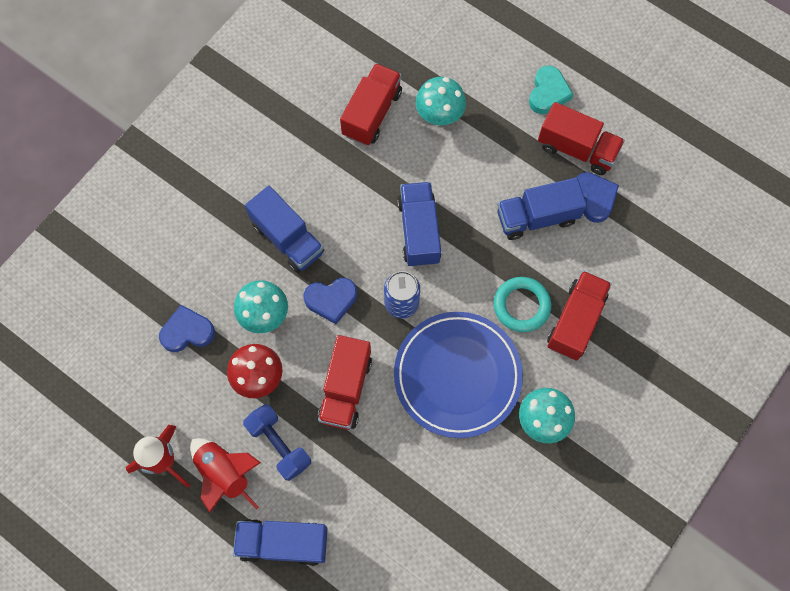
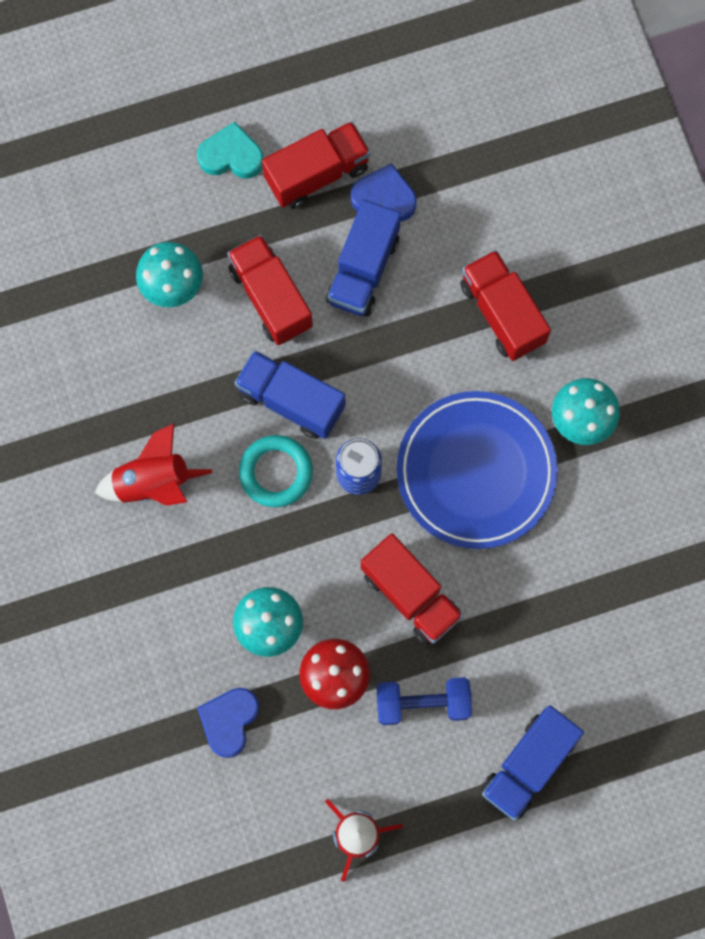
camera: 55 degrees left, 5 degrees up
(225, 474) = (415, 779): red rocket -> red rocket (154, 483)
(287, 239) = (199, 545): blue truck -> none
(331, 300) = (302, 545): blue heart -> none
(372, 113) = (116, 356): red truck -> red truck (271, 298)
(521, 306) = (448, 355): turquoise ring -> turquoise ring (276, 472)
(548, 93) = (231, 156): turquoise heart -> turquoise heart turned 45 degrees counterclockwise

